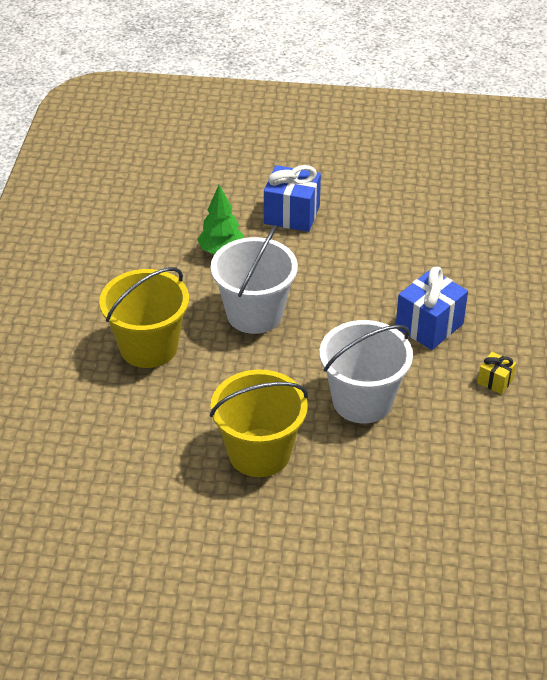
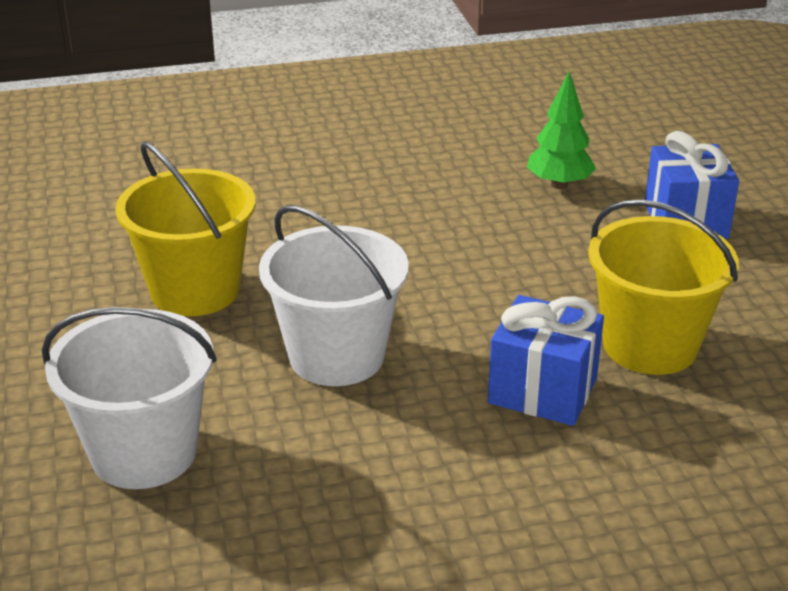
camera: 70 degrees right, 10 degrees down
(148, 347) = (342, 175): yellow bucket -> yellow bucket (650, 345)
(254, 314) = (455, 234): white bucket -> white bucket (144, 453)
(495, 381) = (458, 486): yellow gift -> none

